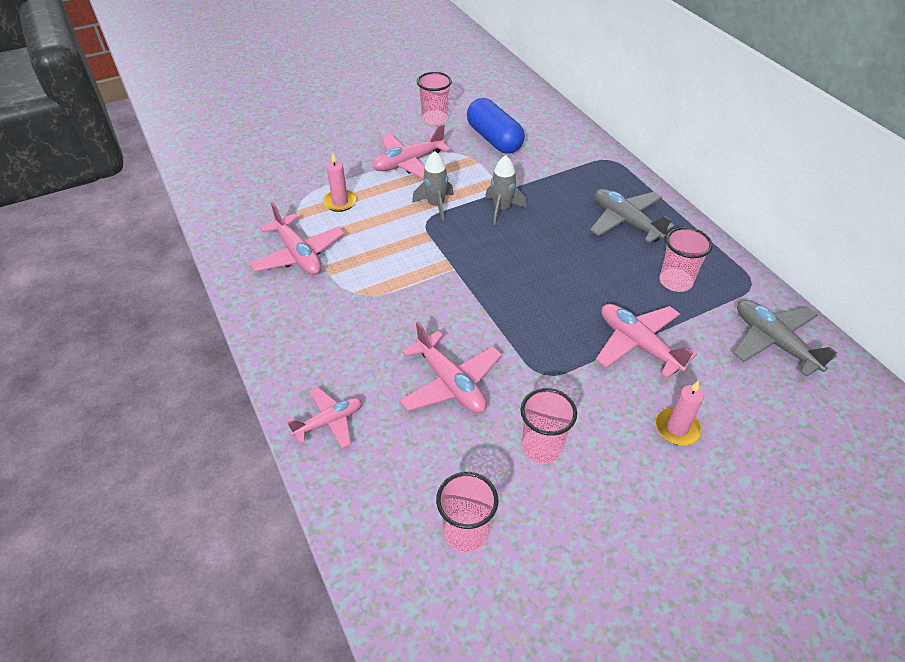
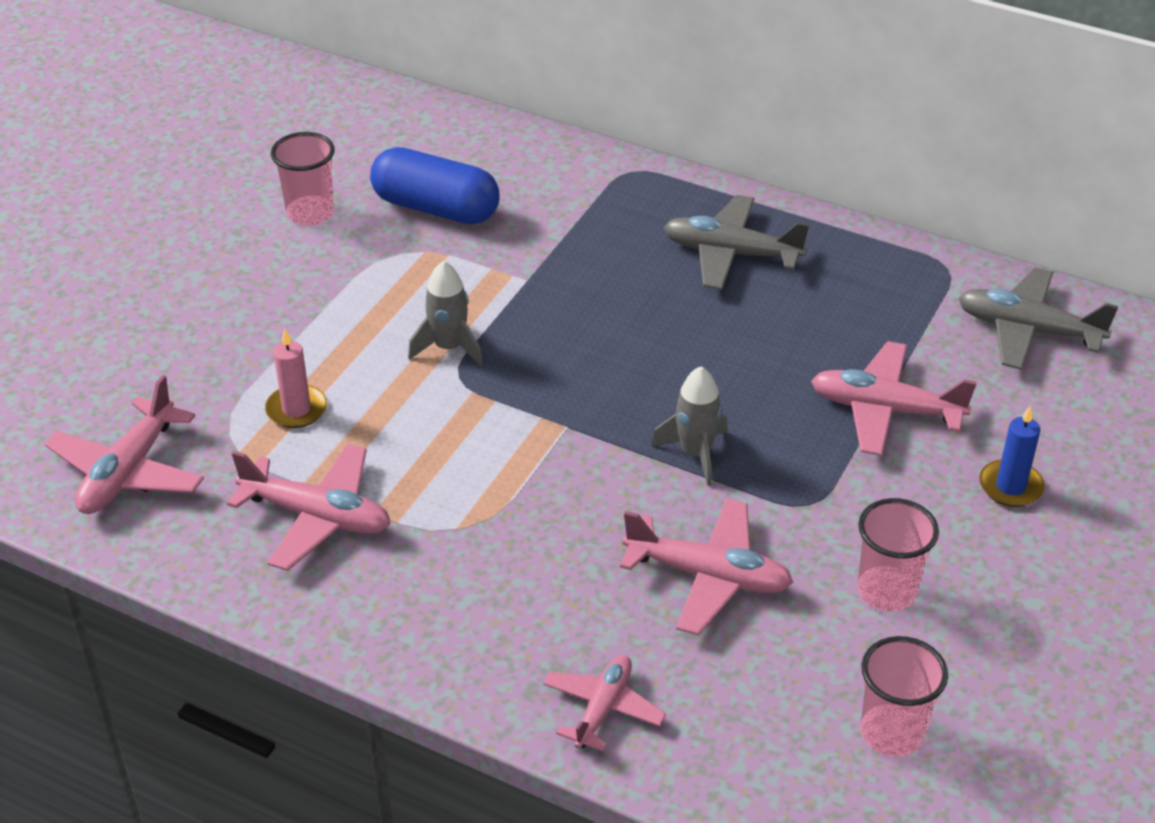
camera: 35 degrees left, 5 degrees down
(408, 163) = (341, 301): pink plane -> pink plane (128, 472)
(502, 209) = (550, 311): grey rocket -> grey rocket (695, 454)
(675, 281) = (859, 307): pink cup -> none
(677, 428) = (1010, 486): pink candle -> blue candle

